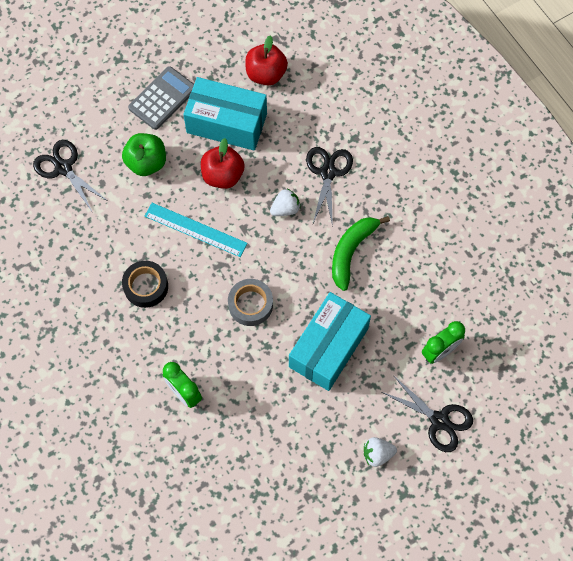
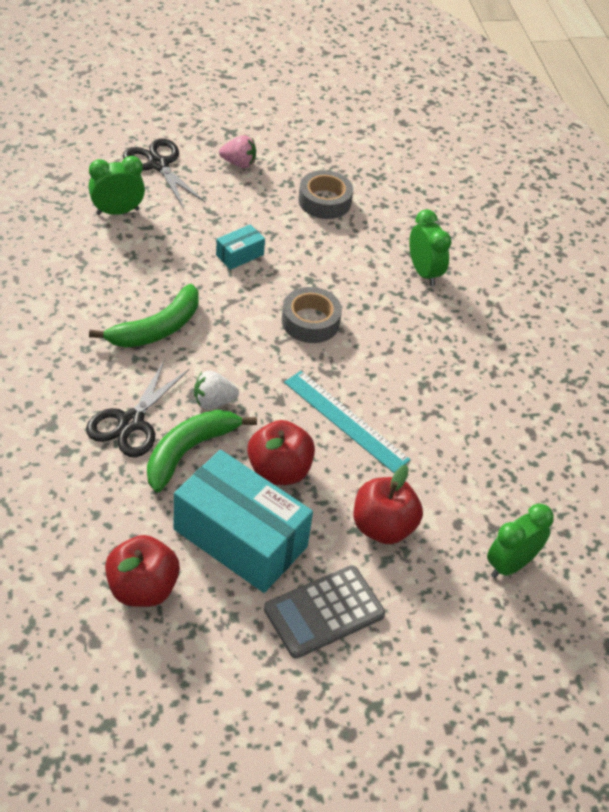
camera: 165 degrees left, 20 degrees down
(63, 168) = (510, 564): black scissors -> green clock
(146, 163) = (383, 527): green apple -> red apple
(146, 286) = (434, 383): black tape -> none
(283, 167) = (189, 451): none -> green banana
(289, 440) = (324, 201): none -> grey tape
(328, 347) = (240, 255): turquoise box -> turquoise box, size x0.43
(377, 454) = (239, 163): white strawberry -> pink strawberry

